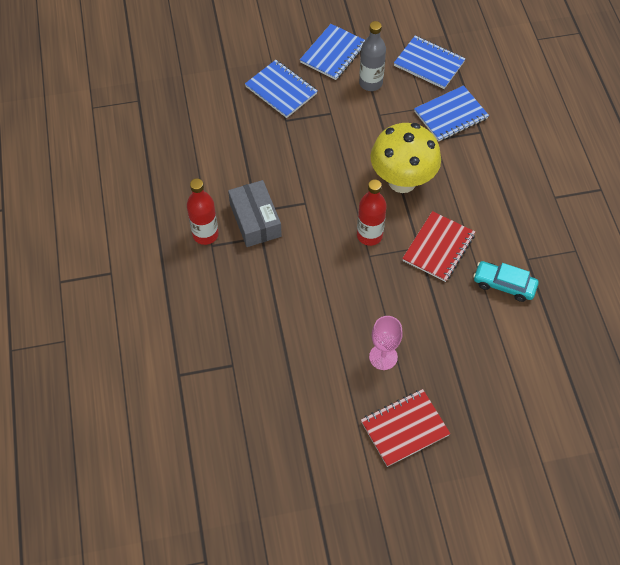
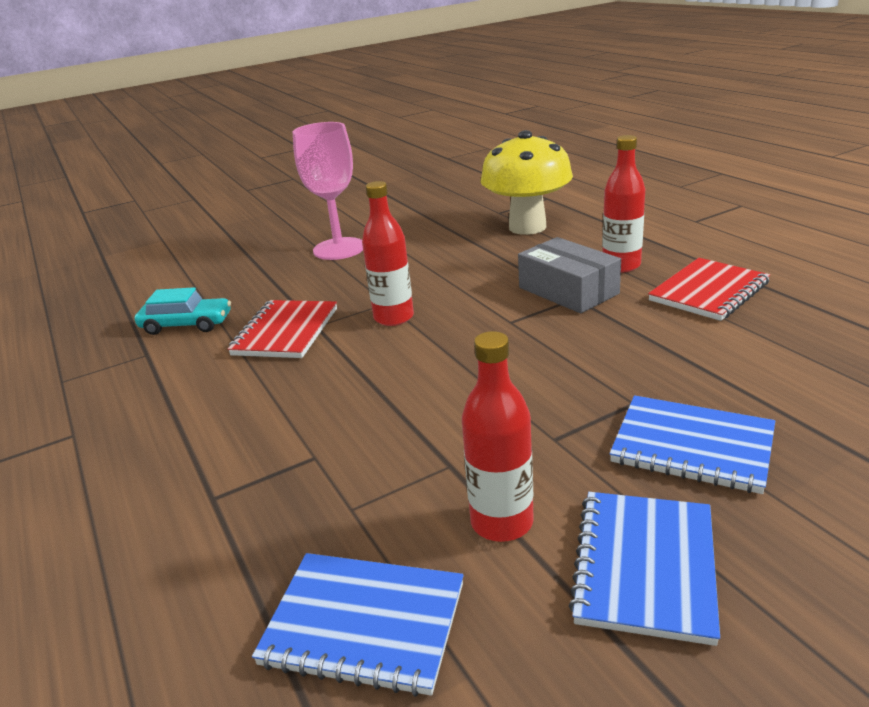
camera: 165 degrees right, 30 degrees down
(370, 83) = (502, 522): grey bottle -> red bottle
(383, 357) = (339, 249): pink goblet -> pink goblet, size x1.56
(402, 181) = (363, 382): yellow mushroom -> yellow mushroom (527, 227)
(404, 428) = (304, 225): red notebook -> red notebook (709, 292)
(450, 115) = (284, 510): blue notebook -> none

